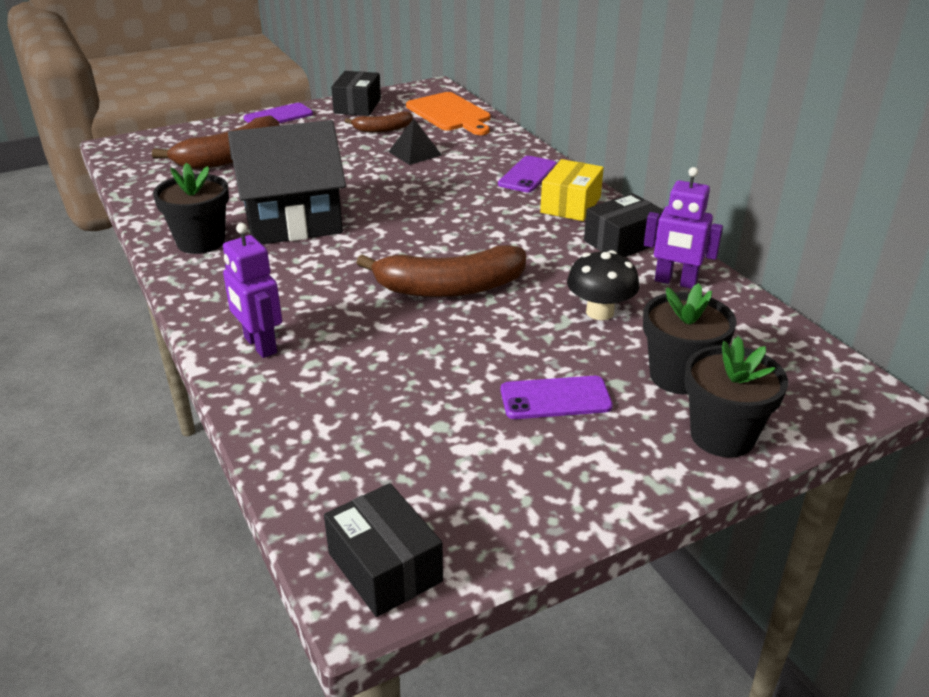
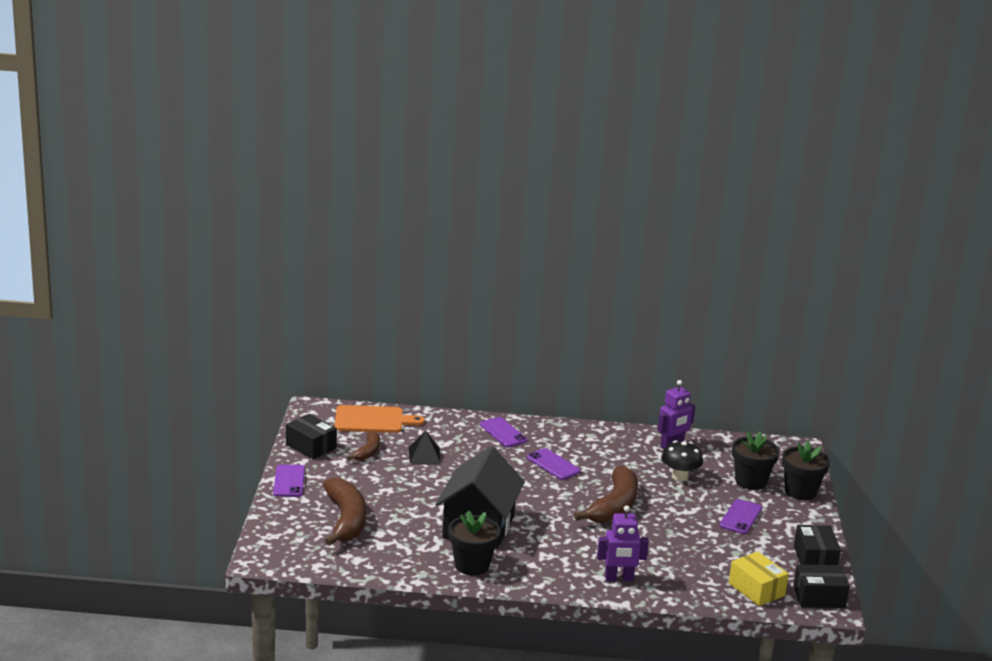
camera: 60 degrees left, 10 degrees down
(498, 221) = (553, 464): none -> purple phone
(570, 205) = (558, 436): yellow box -> yellow box (756, 589)
(622, 242) = (617, 441): black box -> black box (815, 559)

